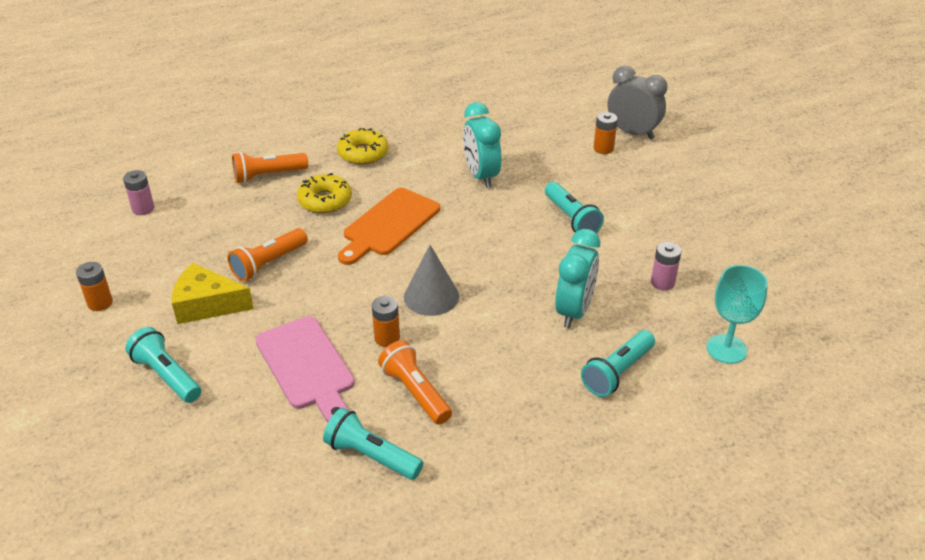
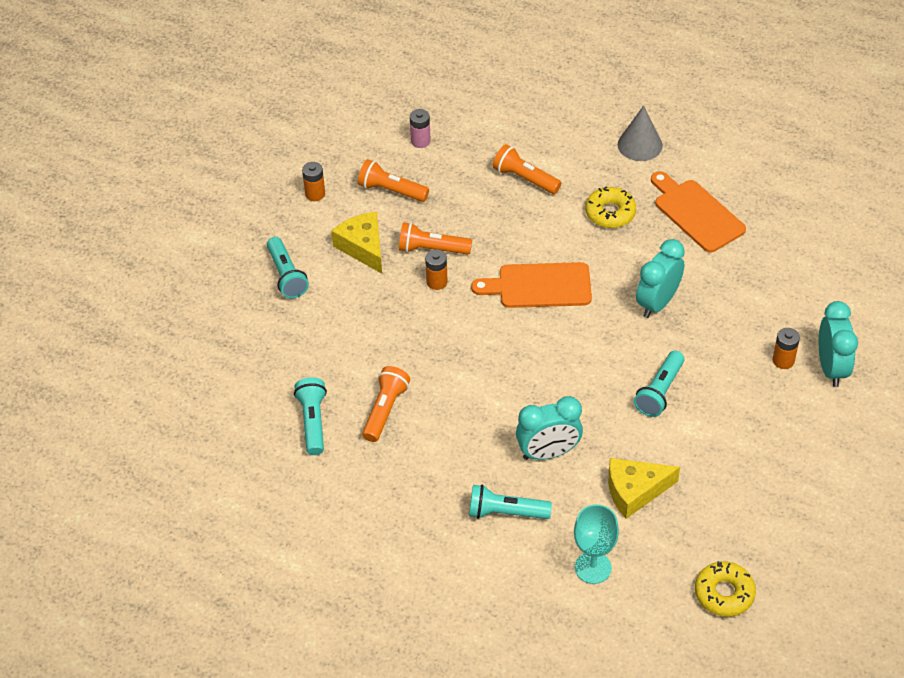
camera: 55 degrees right, 10 degrees up
(166, 376) = (287, 275): turquoise flashlight -> turquoise flashlight turned 150 degrees clockwise
(169, 253) = (391, 191): none -> orange flashlight
(307, 366) = (357, 339): pink cutting board -> none
(325, 200) = (529, 231): yellow donut -> yellow donut (724, 593)
(387, 338) = (420, 363): orange battery -> orange battery (437, 282)
(418, 117) = (696, 213): none -> orange cutting board
(431, 296) = (485, 360): grey cone -> grey cone (640, 145)
(632, 133) = (831, 368): grey clock -> turquoise clock
(662, 282) = (635, 491): pink battery -> yellow cheese

